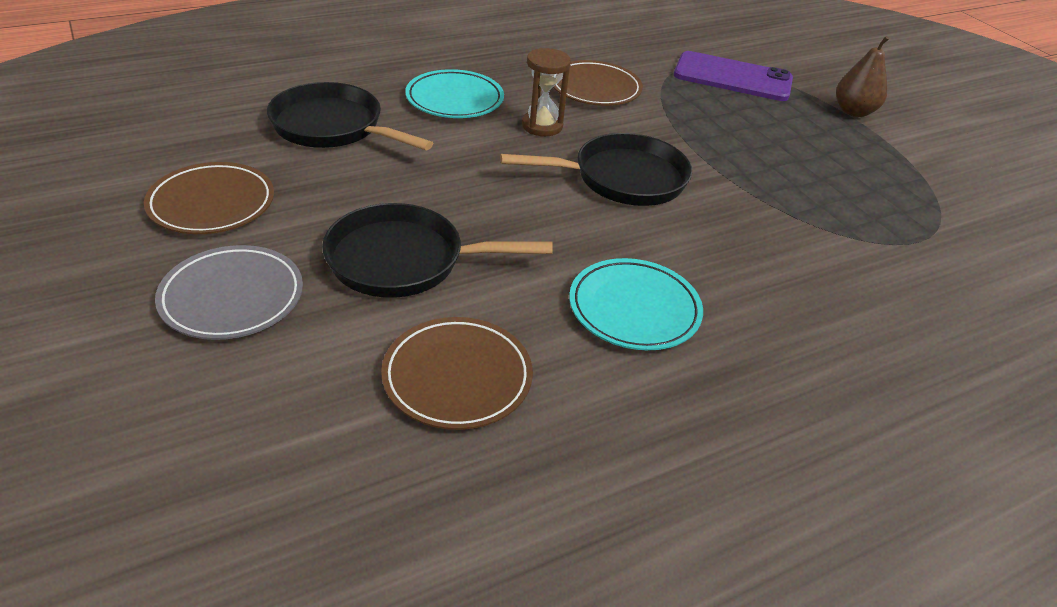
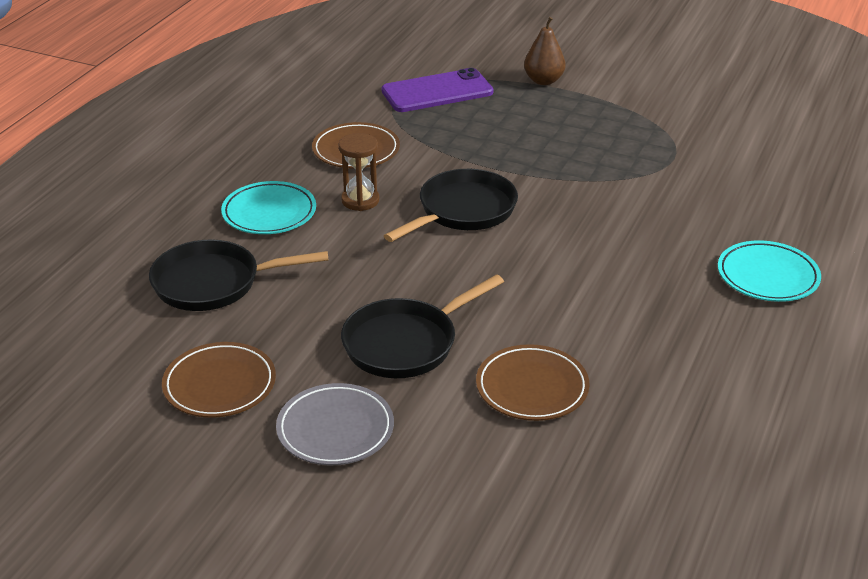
camera: 35 degrees left, 5 degrees down
(634, 309) = (574, 291): turquoise plate -> turquoise plate (767, 276)

